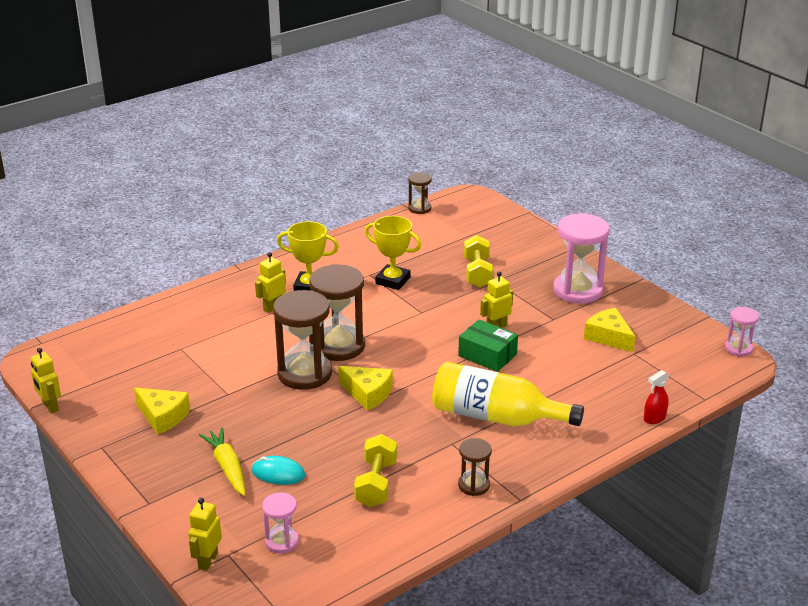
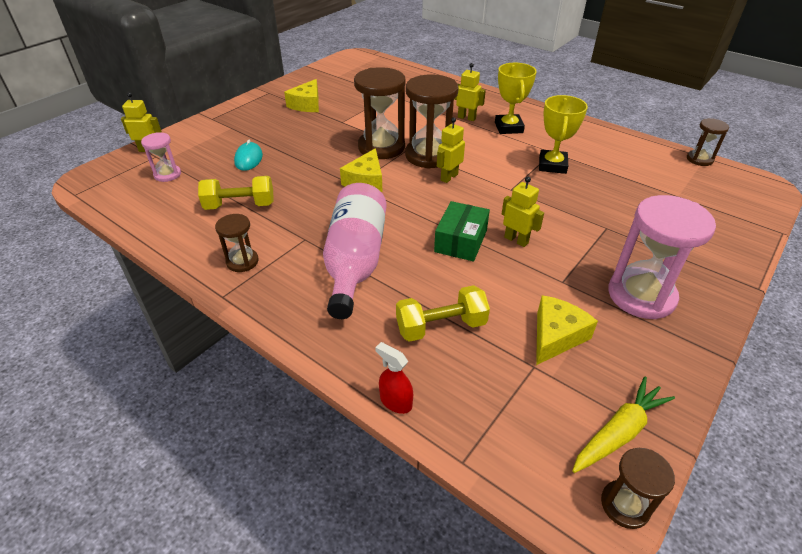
camera: 75 degrees right, 10 degrees up
(50, 406) = (307, 70): yellow robot -> yellow robot (449, 177)
(227, 467) = (253, 138): yellow carrot -> yellow carrot (619, 432)
(477, 273) = (611, 213): yellow dumbbell -> yellow dumbbell (441, 326)
(496, 417) = (355, 261): yellow bottle -> pink bottle
(738, 348) = (625, 505): pink hourglass -> brown hourglass

